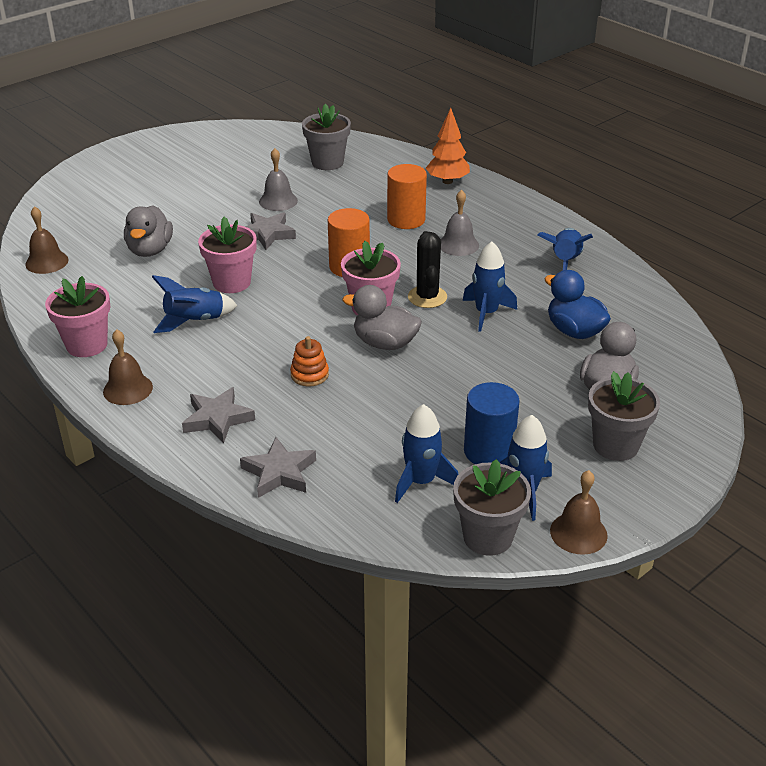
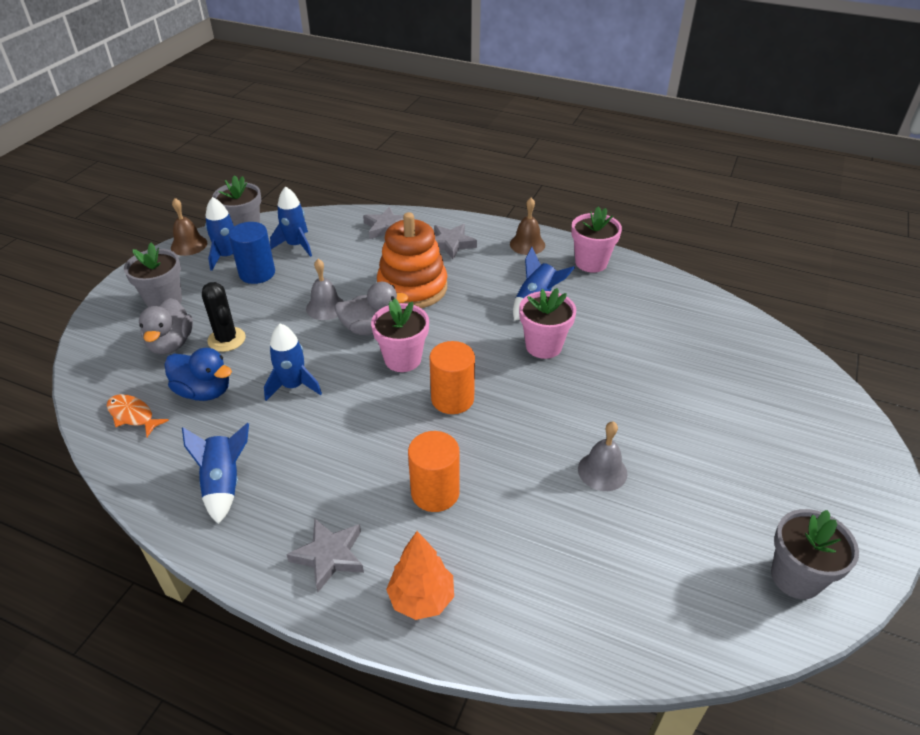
camera: 155 degrees right, 5 degrees up
(47, 262) = (717, 316): brown bell -> none
(150, 250) = (651, 357): grey duck -> none
(267, 234) = (567, 414): grey star -> grey star (329, 556)
(309, 375) = (412, 288): orange stacking toy -> orange stacking toy, size x2.31
(327, 162) = (610, 578): grey flower pot -> grey flower pot (796, 577)
(427, 297) = (357, 386): black cactus -> black cactus (226, 339)
(458, 244) = (355, 470): grey bell -> grey bell (325, 307)
(645, 329) = (133, 415): none -> orange fish

